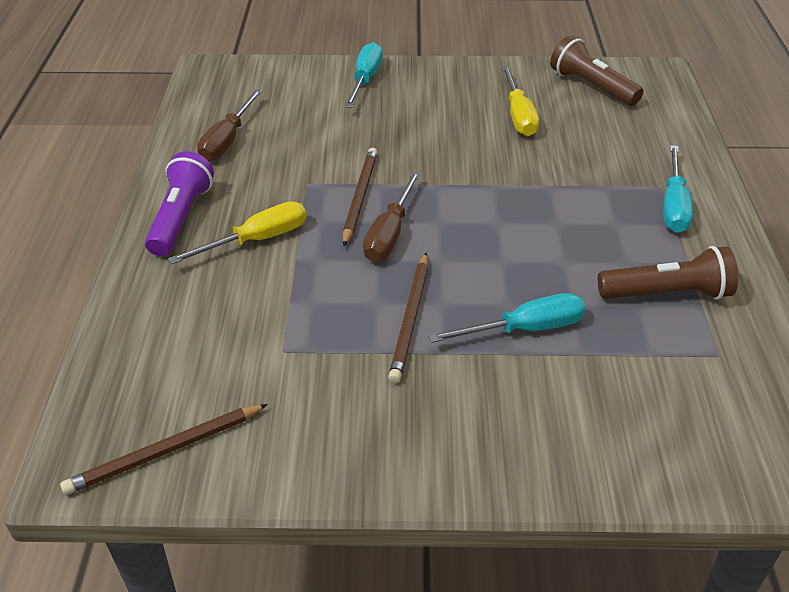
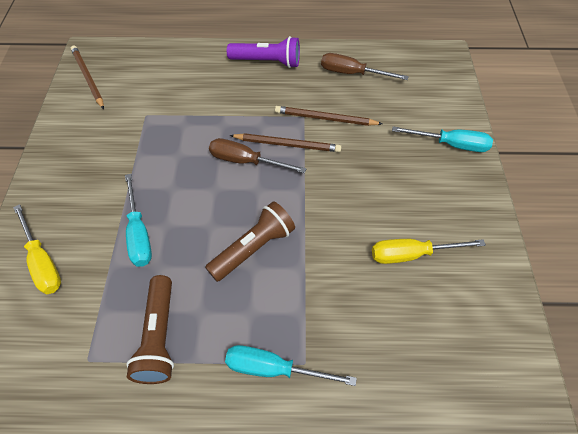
camera: 90 degrees right, 15 degrees up
(257, 240) = (243, 96): yellow screwdriver -> yellow screwdriver (43, 262)
(411, 318) = (160, 172): brown pencil -> brown pencil (325, 118)
(592, 87) = (480, 328): brown flashlight -> brown flashlight (253, 248)

